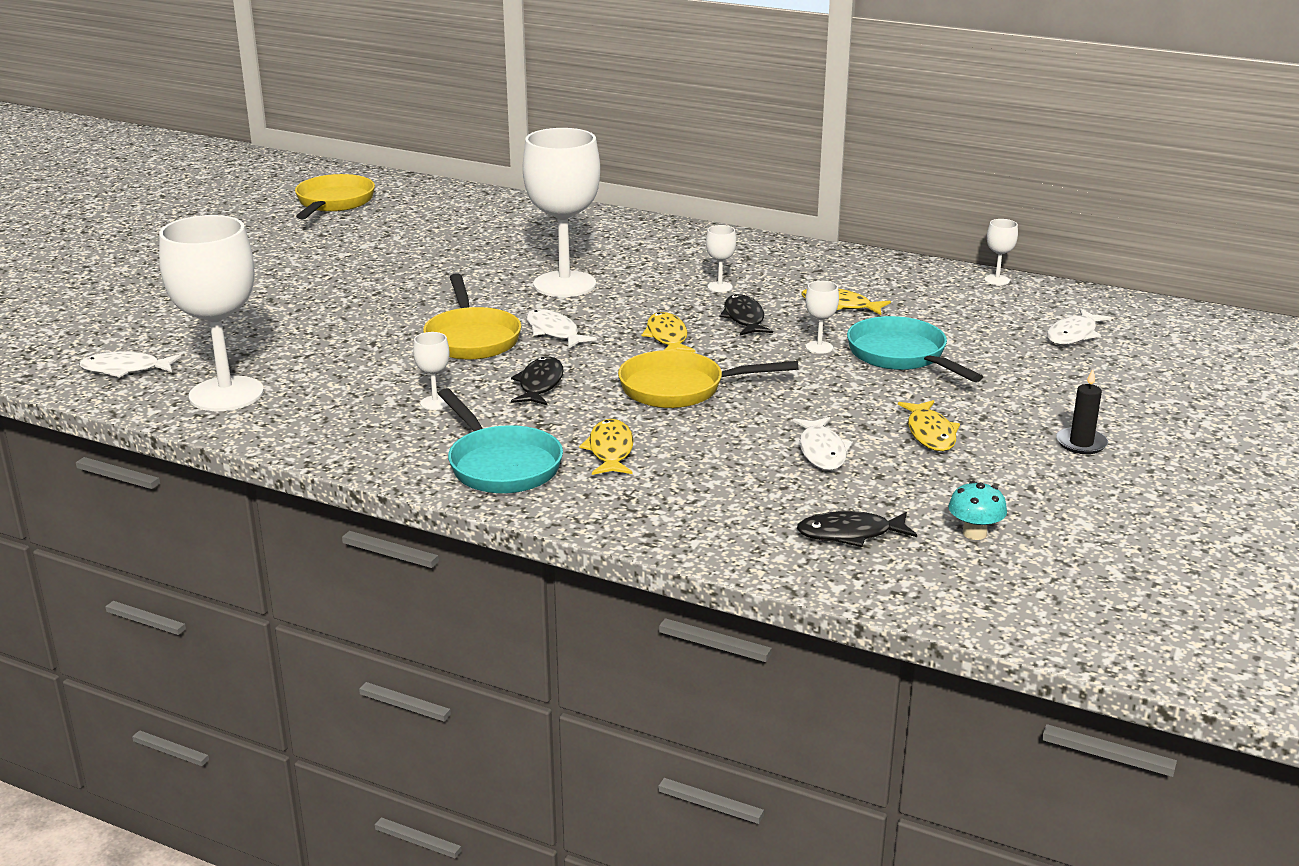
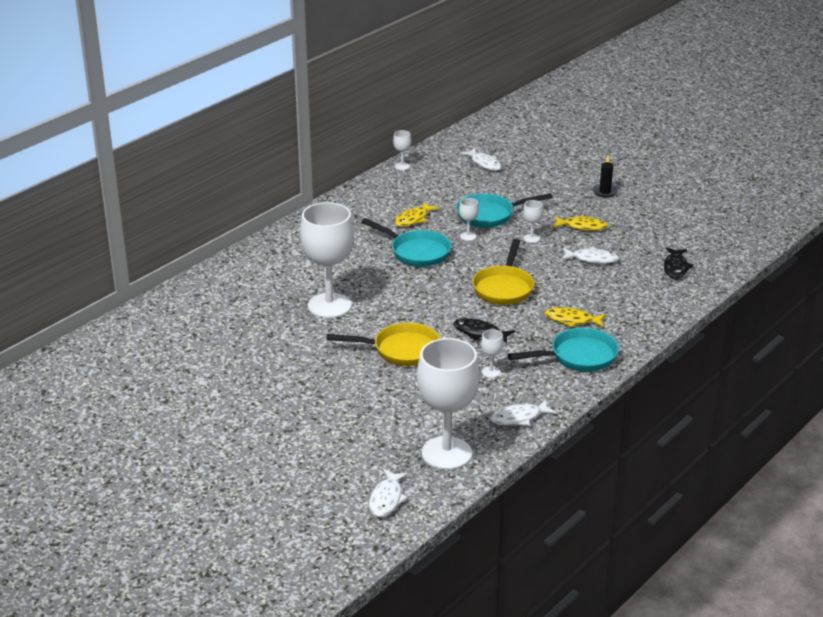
camera: 75 degrees left, 5 degrees up
(333, 203) = (94, 391): yellow pan -> none
(554, 332) = (405, 319): white fish -> white fish (519, 418)
(667, 337) = (431, 281): yellow fish -> none
(720, 287) = (364, 252): white goblet -> white goblet (531, 238)
(744, 318) = (416, 252): black fish -> turquoise pan
(974, 533) = (681, 237): turquoise mushroom -> none

